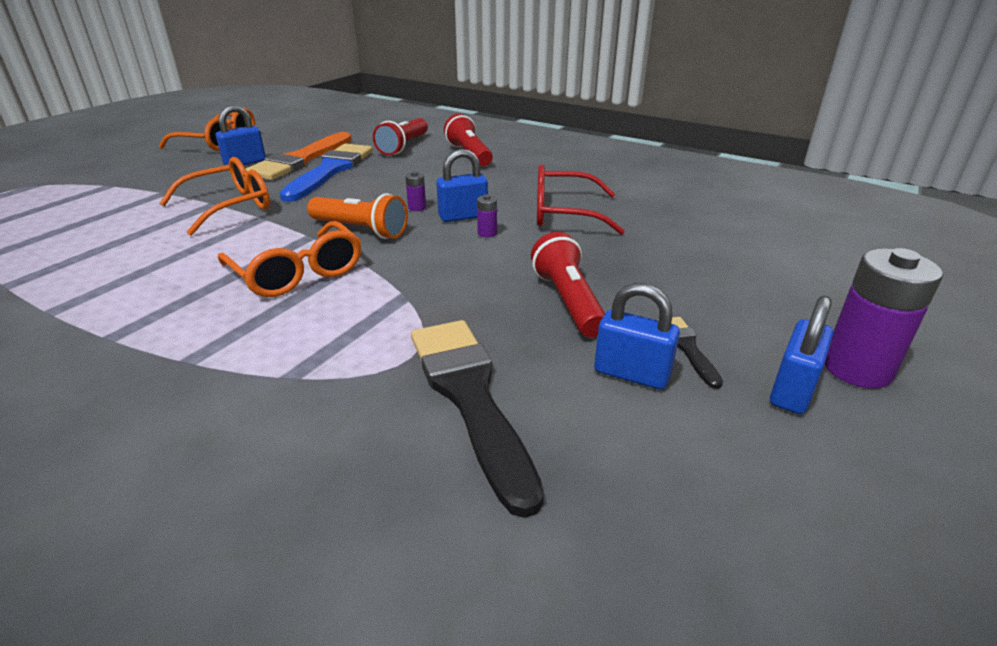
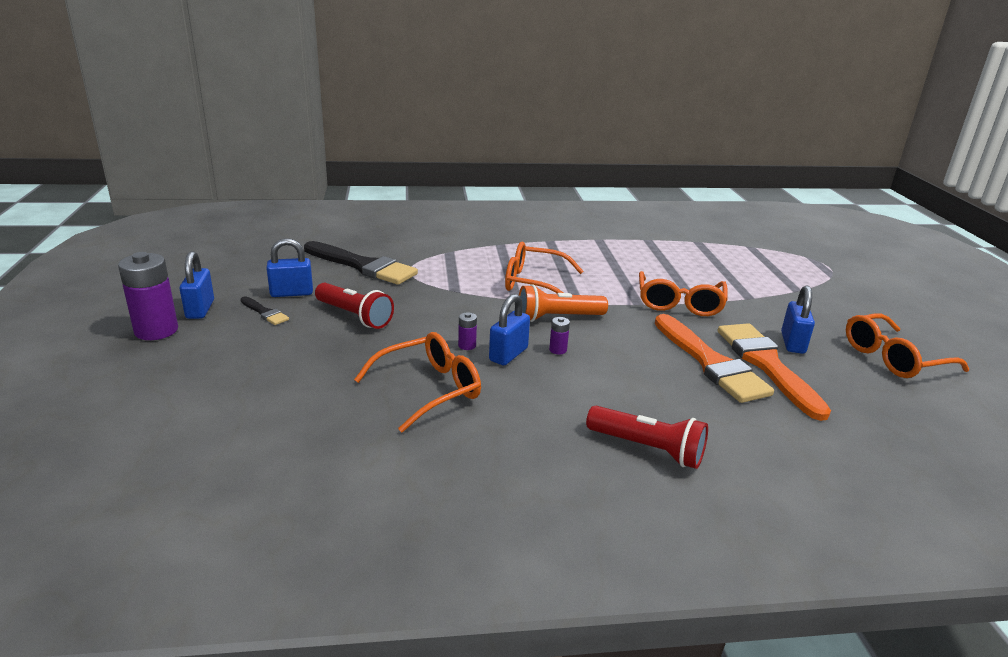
camera: 140 degrees right, 5 degrees down
(331, 170) = (710, 363): blue brush -> orange brush
(403, 146) = (740, 432): red flashlight -> none
(563, 213) = (429, 389): red glasses -> orange glasses

